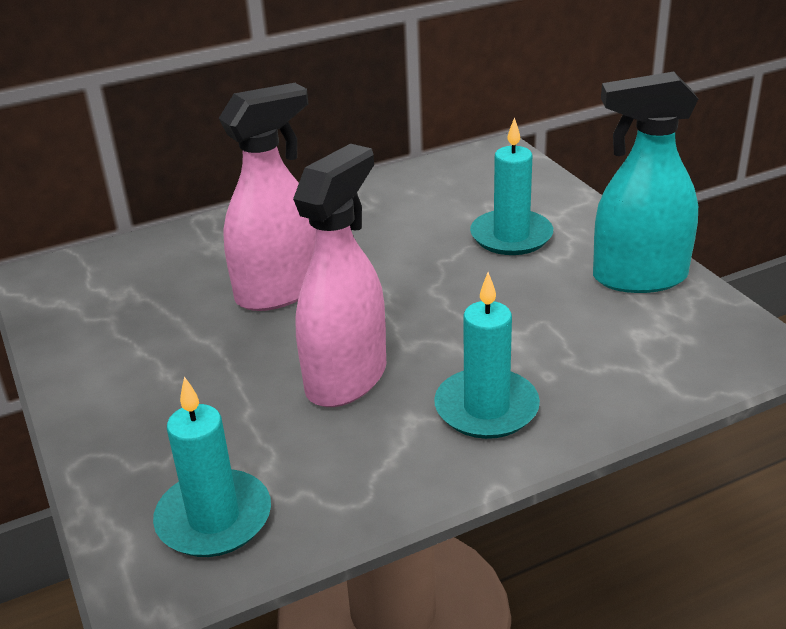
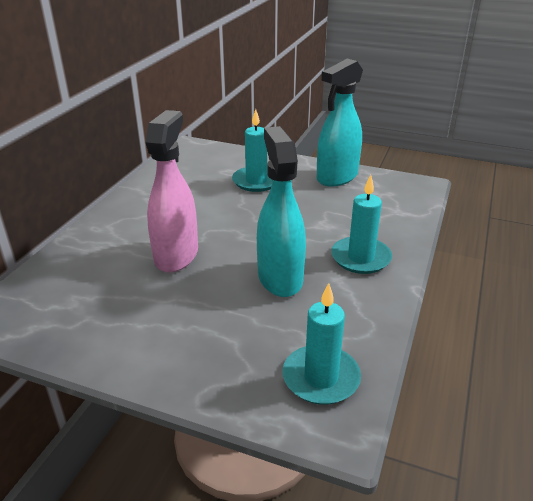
camera: 45 degrees left, 0 degrees up
(347, 378) = (280, 278): pink spray bottle -> turquoise spray bottle

